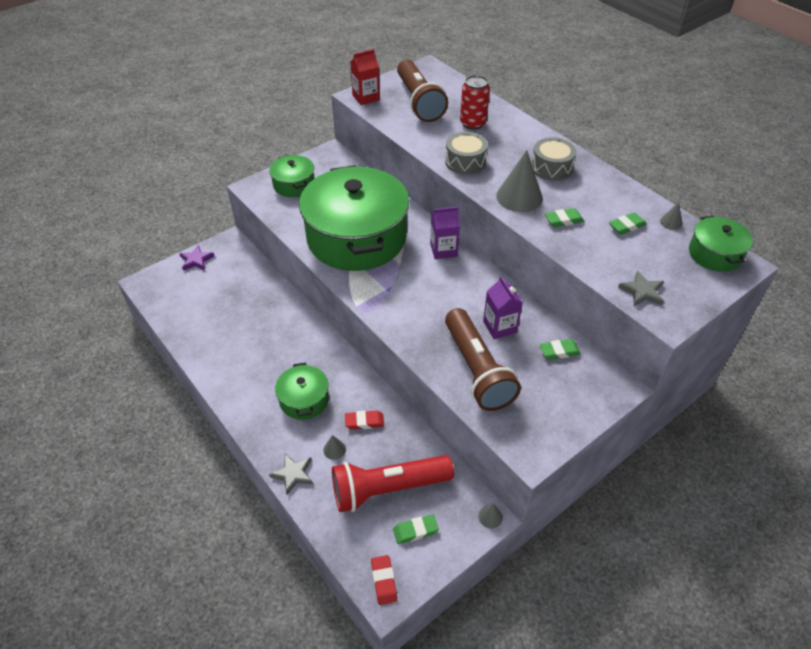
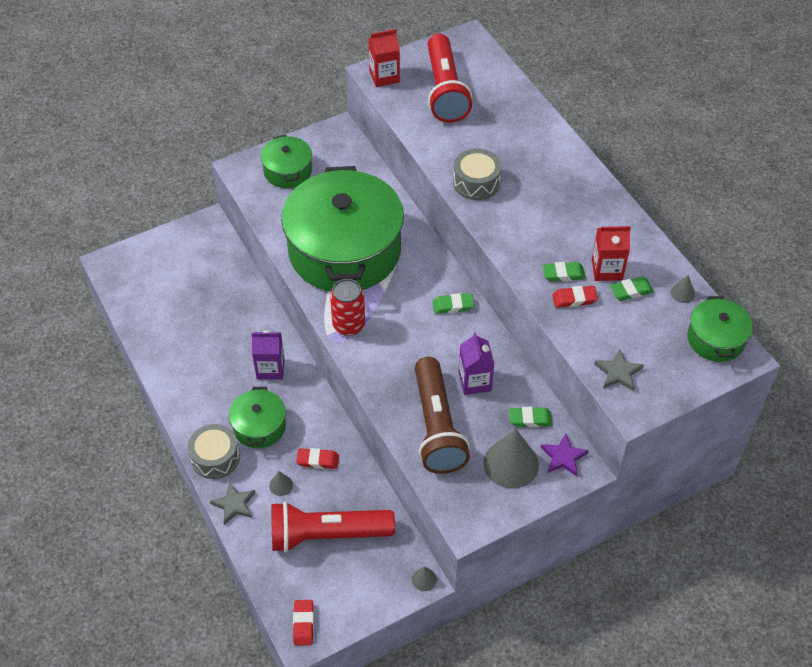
camera: 10 degrees right, 5 degrees up
(196, 260) = (168, 242): purple star -> purple star (563, 457)
(415, 531) = (345, 581): green eraser -> green eraser (453, 305)
(419, 102) = (445, 90): brown flashlight -> red flashlight
(443, 250) = (438, 280): purple carton -> purple carton (270, 368)
(473, 123) = (499, 130): red can -> red can (348, 325)
(519, 197) = (523, 237): grey cone -> grey cone (511, 464)
(551, 168) = (572, 203): grey drum -> grey drum (215, 457)
(580, 238) = (574, 299): none -> red eraser
(599, 212) = (607, 269): none -> red carton

